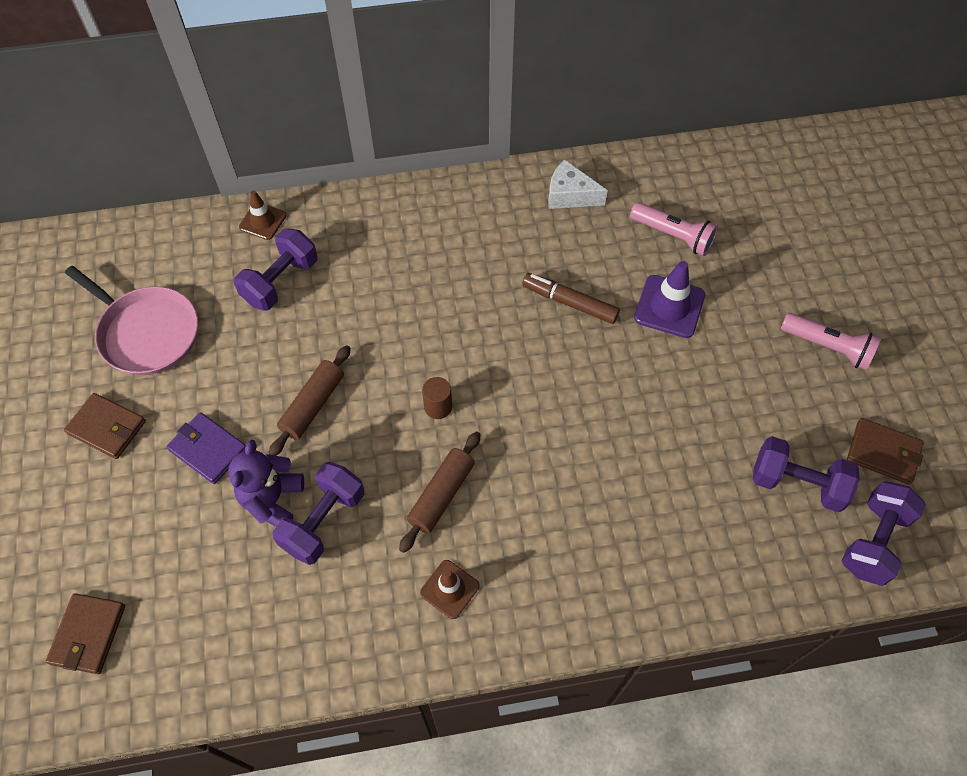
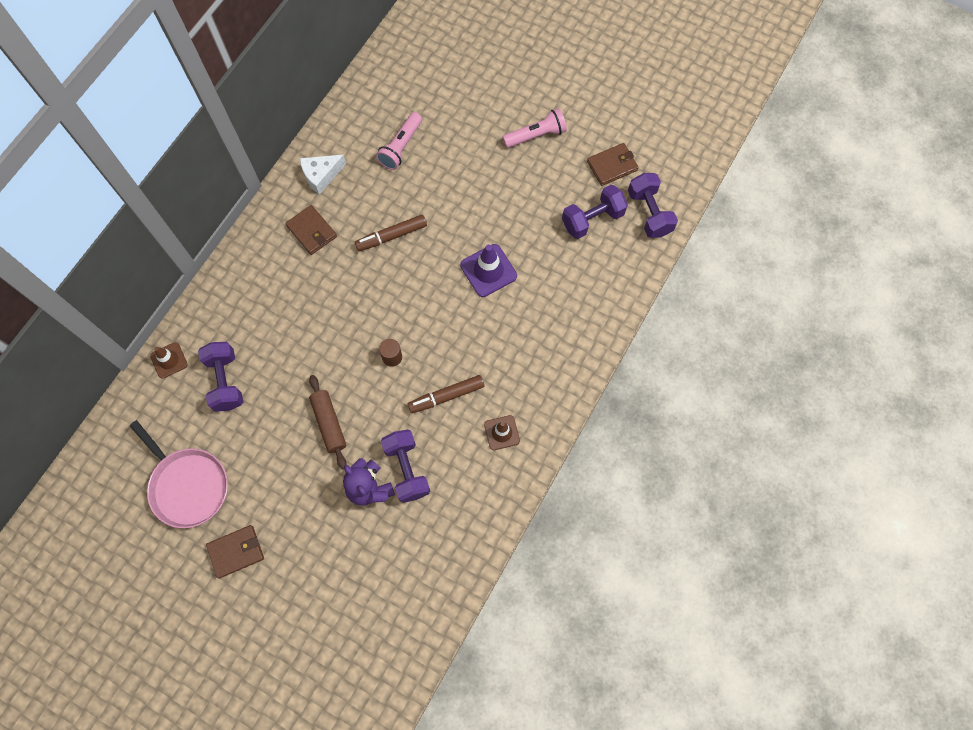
camera: 50 degrees left, 10 degrees up
(88, 634) = (364, 643): brown wallet -> brown wallet (312, 231)
(146, 332) = (187, 485): pink pan -> pink pan turned 60 degrees clockwise
(208, 449) = (305, 502): purple wallet -> none
(441, 495) = (446, 396): brown rolling pin -> brown marker
(669, 306) = (442, 188): purple traffic cone -> purple traffic cone (488, 270)
(673, 236) = (401, 147): pink flashlight -> pink flashlight turned 135 degrees clockwise

